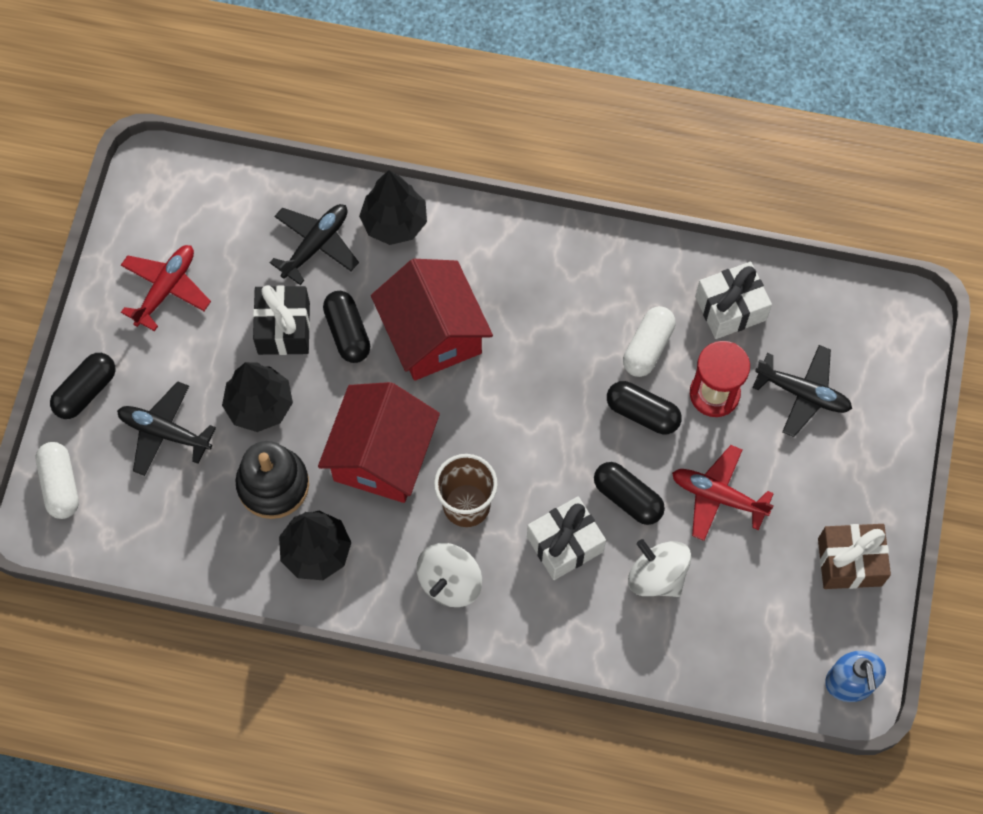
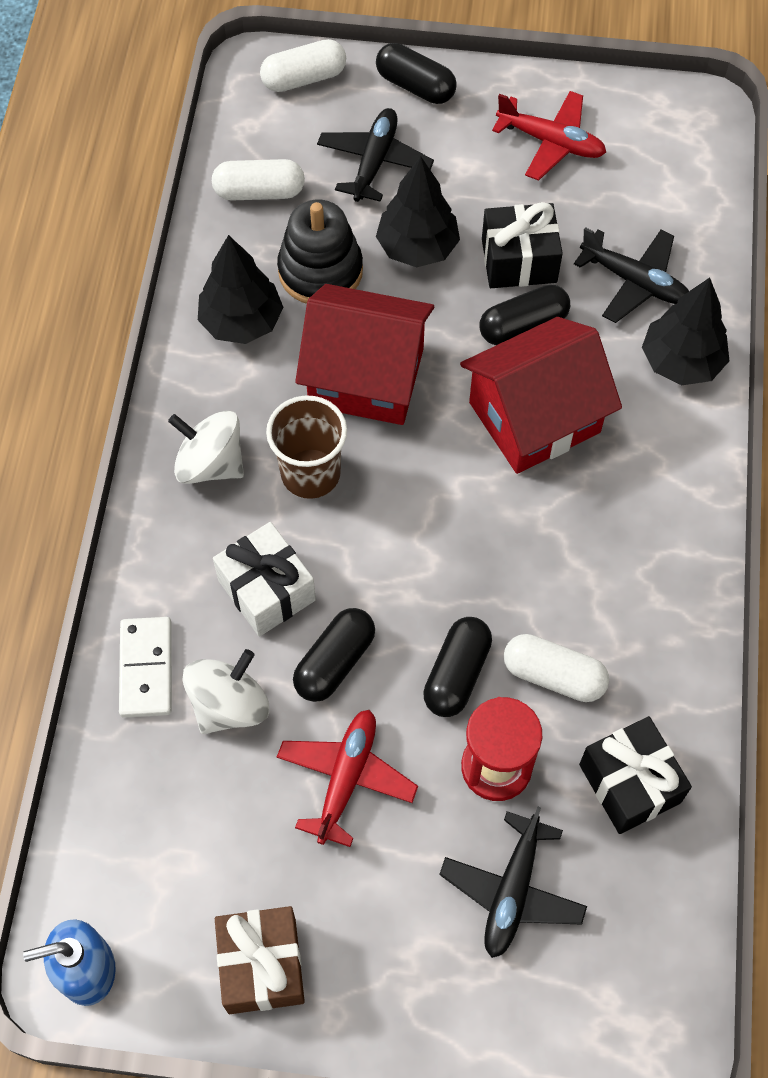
camera: 85 degrees right, 5 degrees down
(182, 530) = (259, 192): none -> white capsule
(624, 637) = (146, 668): none -> white domino
(730, 308) = (629, 783): white gift -> black gift

